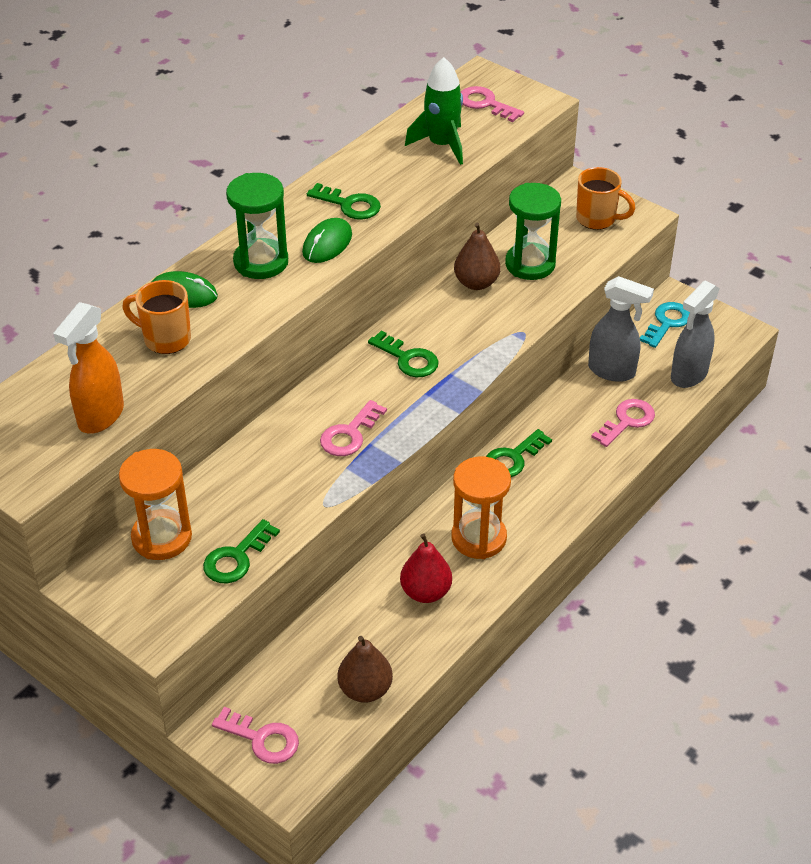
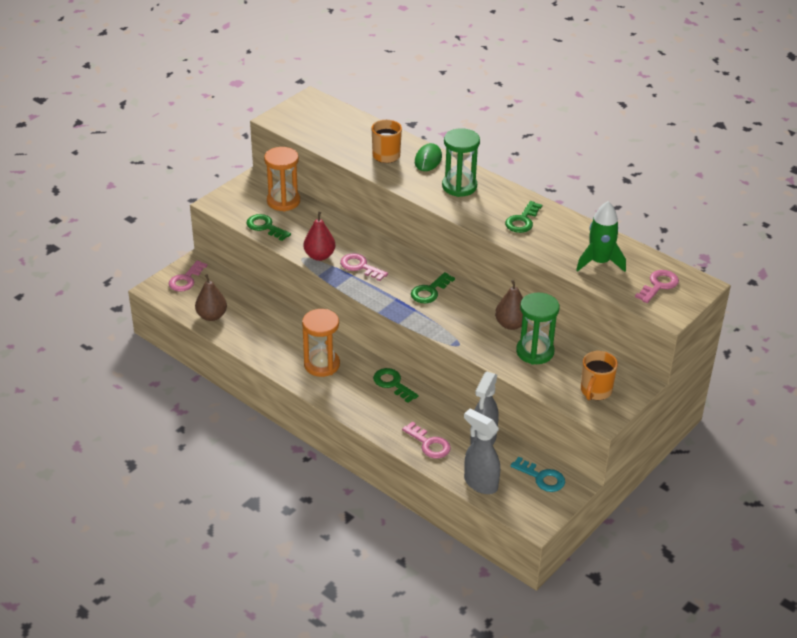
camera: 90 degrees right, 5 degrees down
(100, 416) = (323, 138): orange spray bottle -> none
(327, 243) = (479, 212): green mouse -> none
(426, 592) = (280, 341): red pear -> red pear (319, 256)

